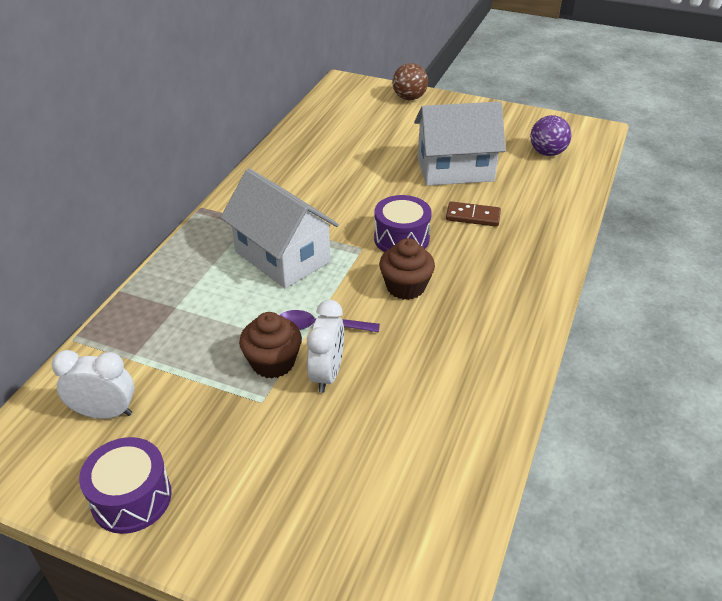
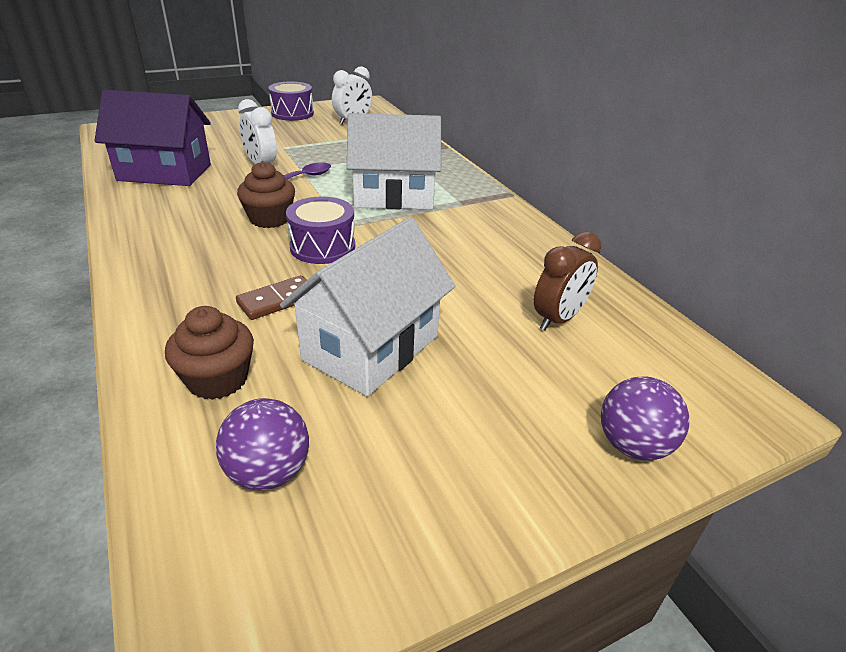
camera: 130 degrees right, 5 degrees down
(273, 362) = (302, 158): brown cupcake -> brown cupcake (217, 379)
(350, 136) = (558, 319): none -> brown clock
(409, 98) = (633, 445): brown ball -> purple ball
(434, 423) = (165, 172): none -> purple house

